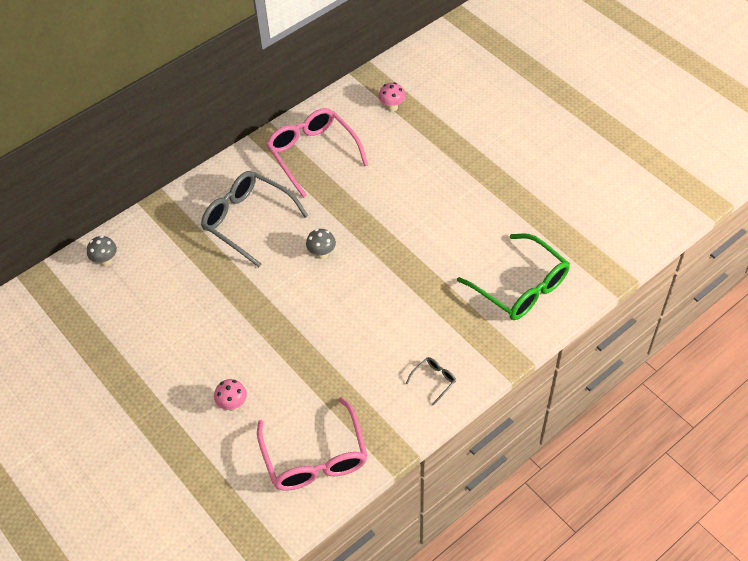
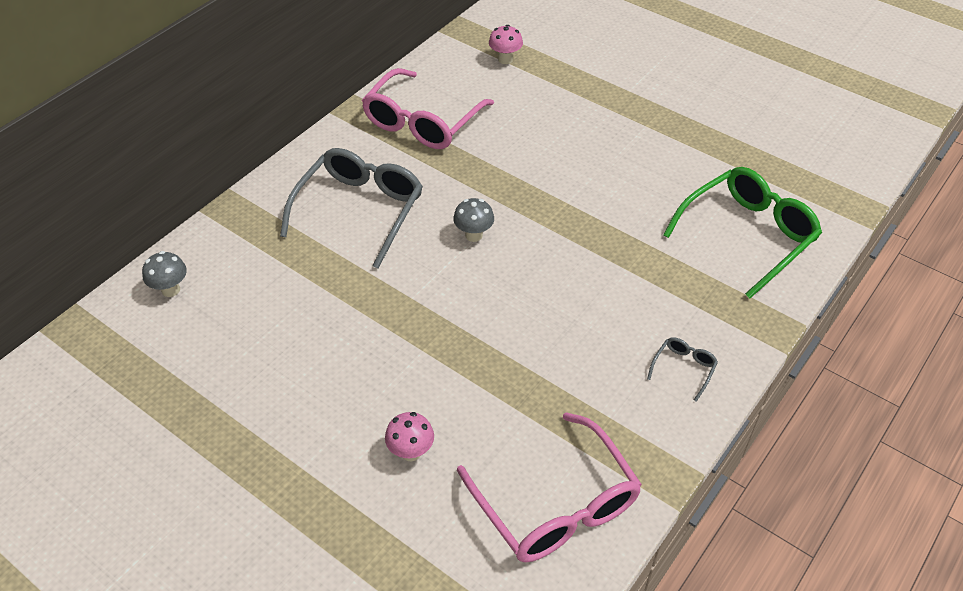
camera: 15 degrees left, 5 degrees down
(247, 220) = (360, 210): grey glasses -> grey glasses turned 90 degrees clockwise
(312, 154) = (422, 122): pink glasses -> pink glasses turned 105 degrees counterclockwise
(521, 287) = (748, 235): green glasses -> green glasses turned 75 degrees counterclockwise

